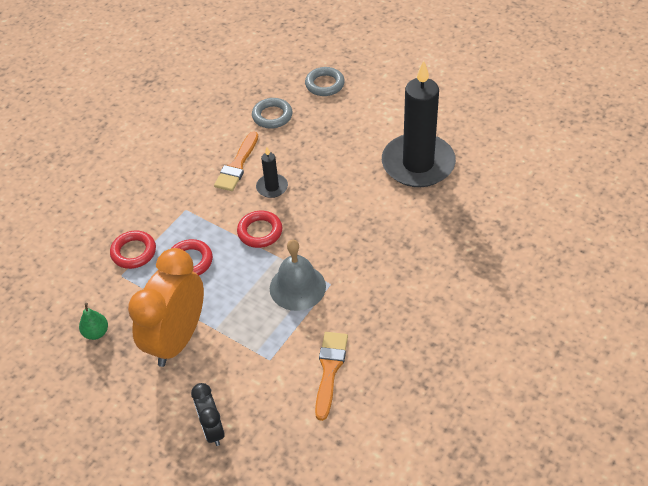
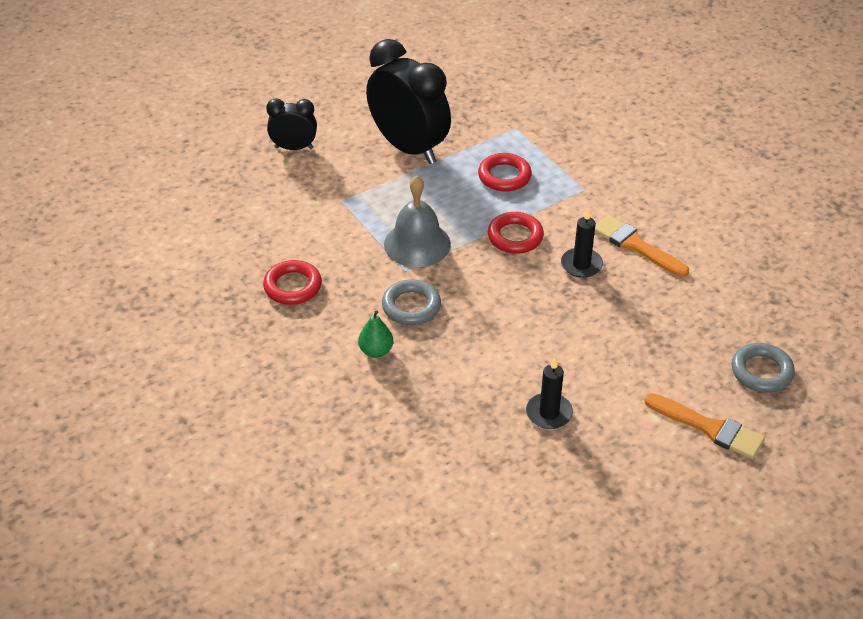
camera: 110 degrees right, 5 degrees down
(96, 333) = (452, 101): green pear -> green pear (376, 351)
(134, 252) = (542, 141): red ring -> red ring (292, 286)
(177, 339) = (409, 148): orange clock -> black clock
(272, 116) = (715, 300): grey ring -> grey ring (411, 306)
(329, 370) = (298, 237): orange brush -> orange brush (709, 428)
(418, 164) = (549, 413): black candle -> black candle, size x0.43

